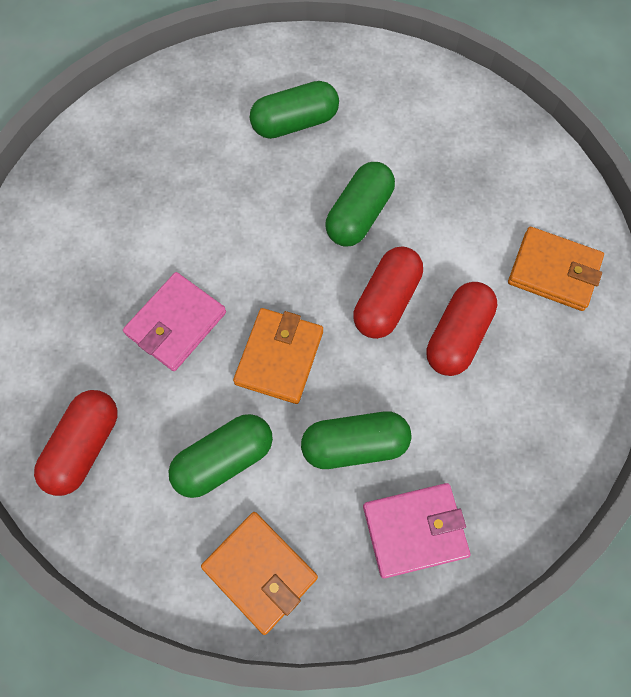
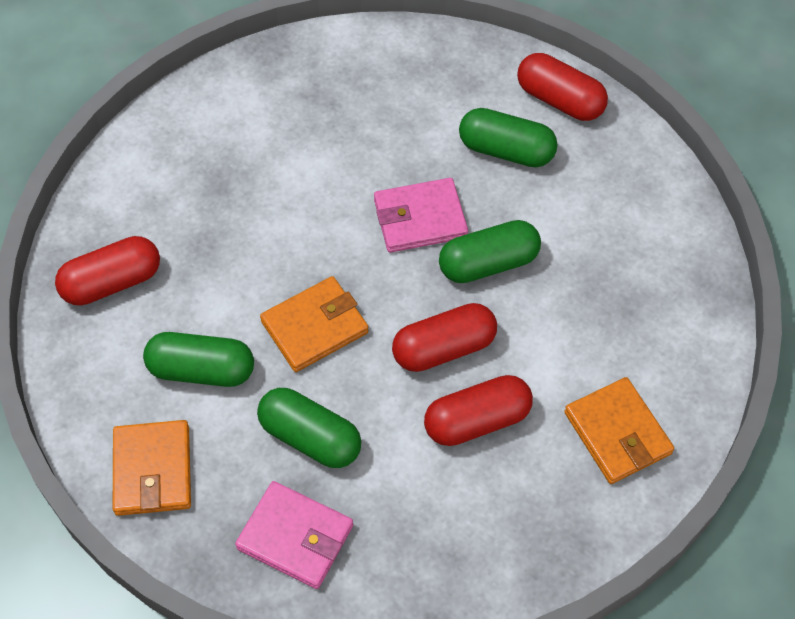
camera: 40 degrees right, 10 degrees down
(176, 323) = (260, 242): pink wallet -> pink wallet (420, 219)
(298, 61) = (559, 100): none -> red capsule

